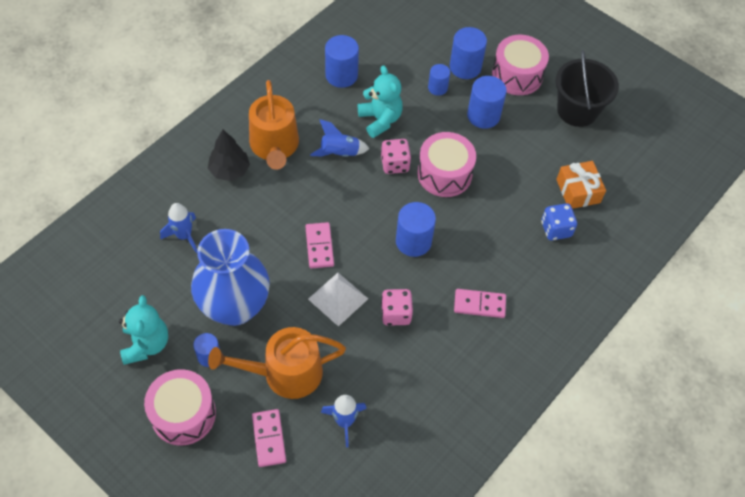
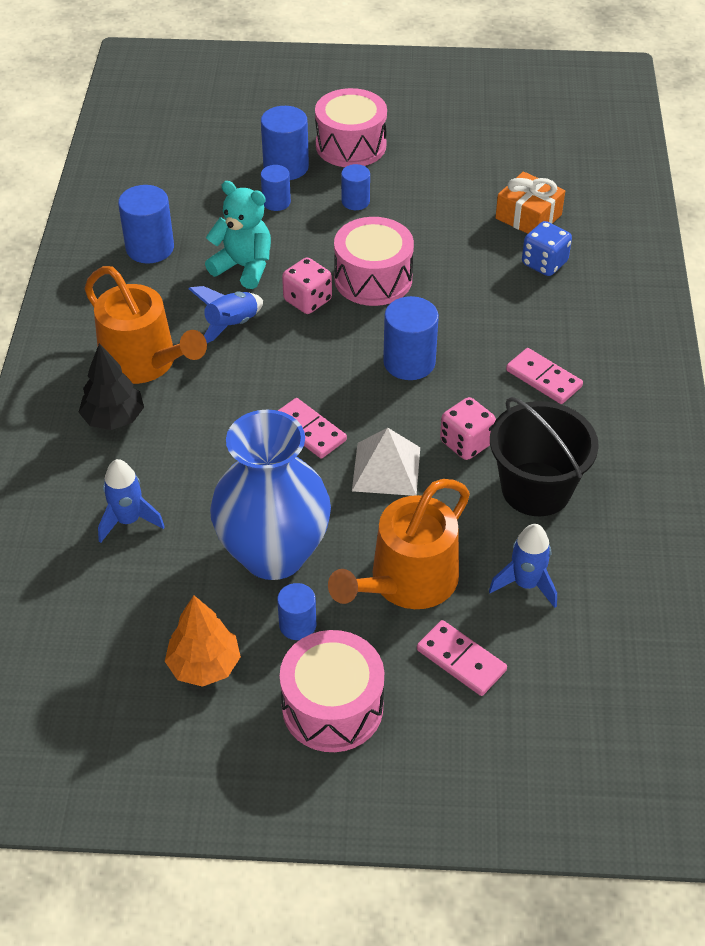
camera: 35 degrees left, 10 degrees down
(146, 344) = (204, 665): turquoise teddy bear -> orange tree
(479, 304) = (543, 378): pink domino -> pink domino turned 75 degrees clockwise
(483, 115) = (355, 201): blue cylinder -> blue cylinder, size x0.61
(577, 110) = (448, 145): black bucket -> black bucket (536, 489)

